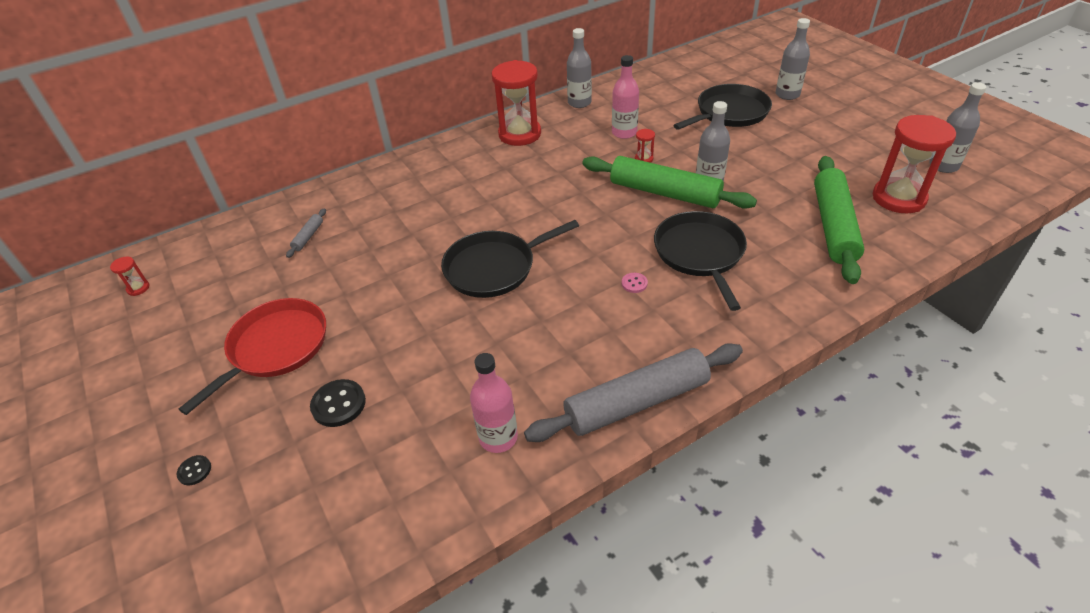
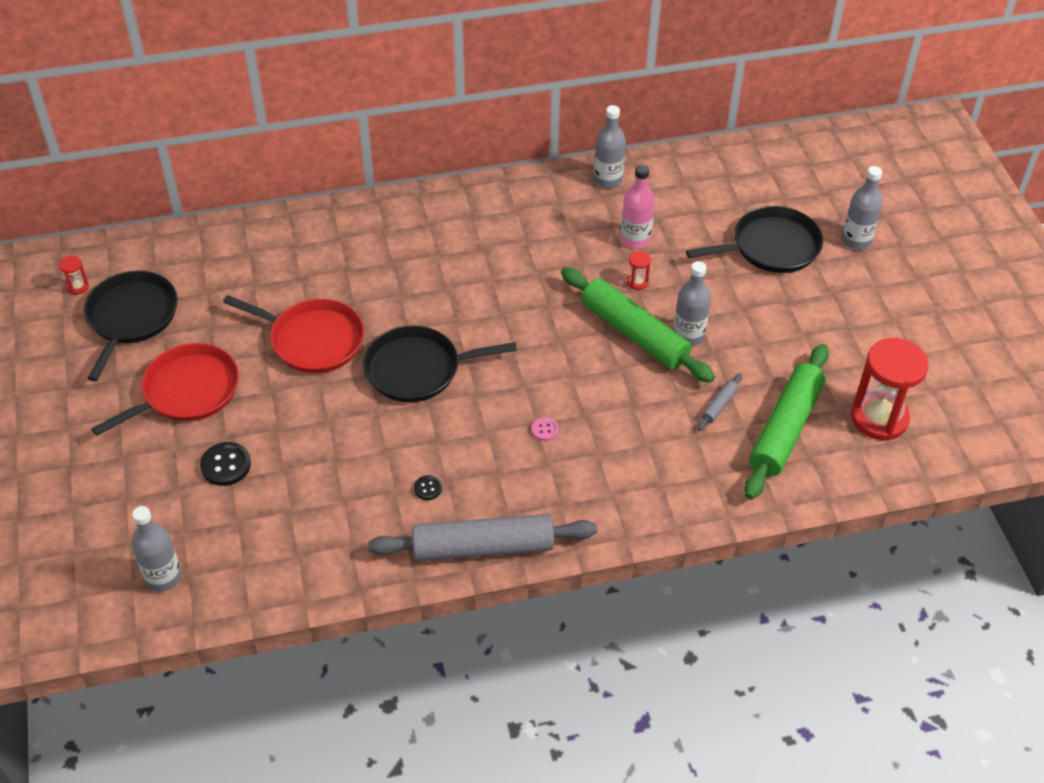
camera: 15 degrees right, 5 degrees up
(194, 471) = (92, 487): black button -> black button (427, 488)
(308, 236) = (251, 275): grey rolling pin -> grey rolling pin (719, 405)
(385, 271) = (312, 340): none -> red pan
(498, 437) = (349, 539): pink bottle -> none
(520, 134) = (519, 206): red hourglass -> none
(700, 254) = (628, 417): black pan -> black pan (131, 318)
(943, 166) = (961, 393): grey bottle -> grey bottle (163, 577)

